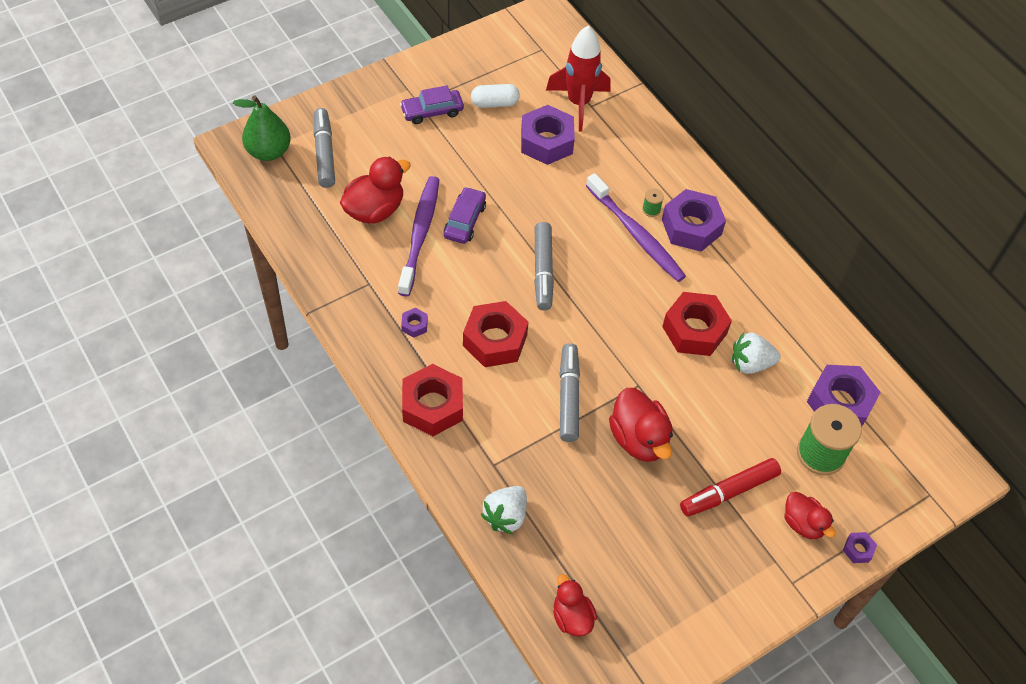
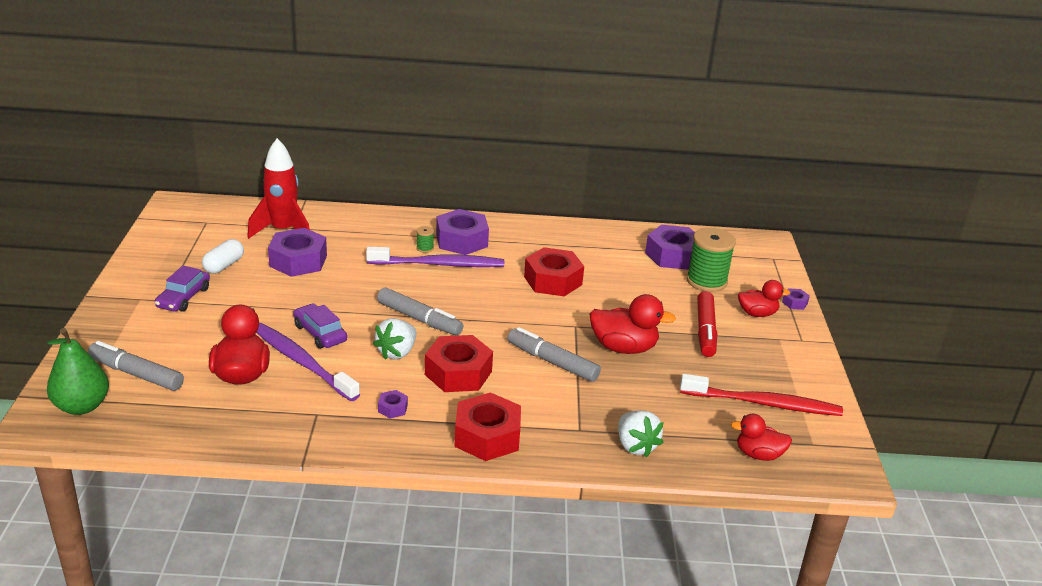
camera: 55 degrees left, 25 degrees down
(653, 591) = (764, 403): none -> red toothbrush
(750, 363) = (606, 272): white strawberry -> white strawberry (397, 352)

